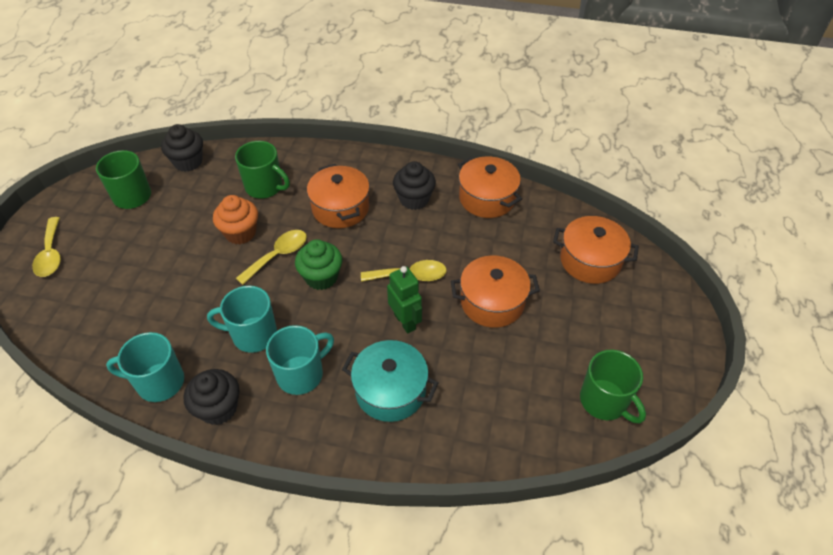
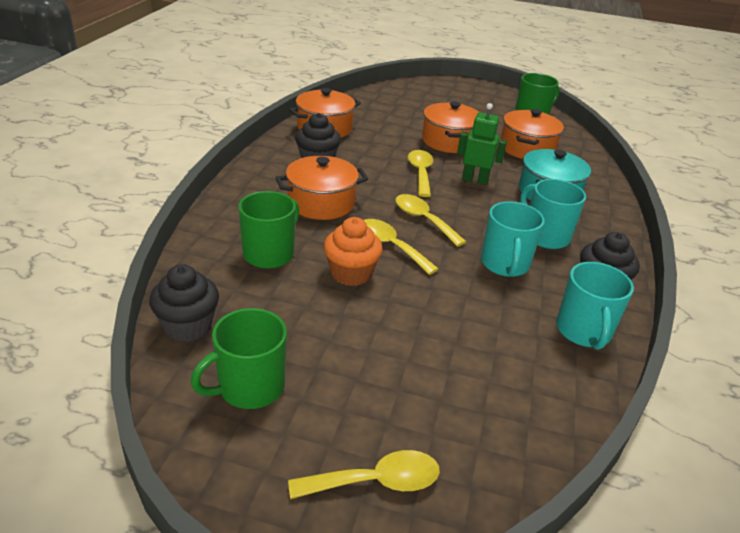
camera: 90 degrees left, 15 degrees down
(321, 277) = (423, 219): green cupcake -> yellow spoon
(405, 322) = (475, 180): green robot -> green robot turned 45 degrees clockwise
(590, 261) = (404, 101): orange pot -> orange pot (527, 148)

